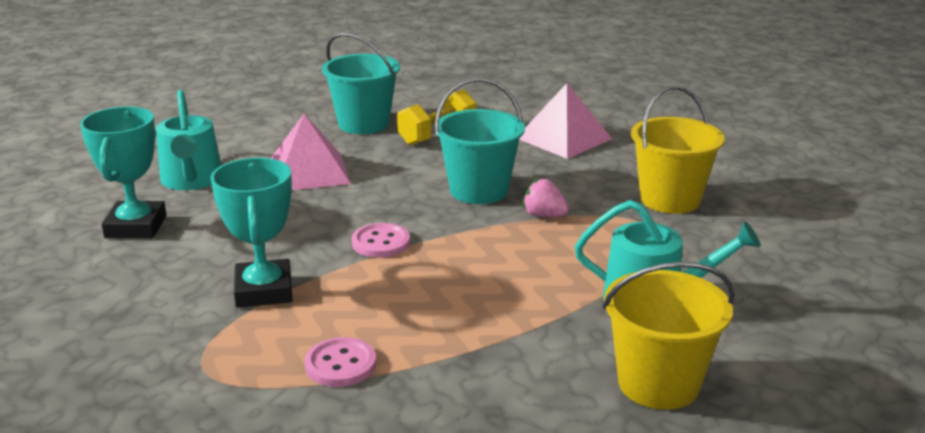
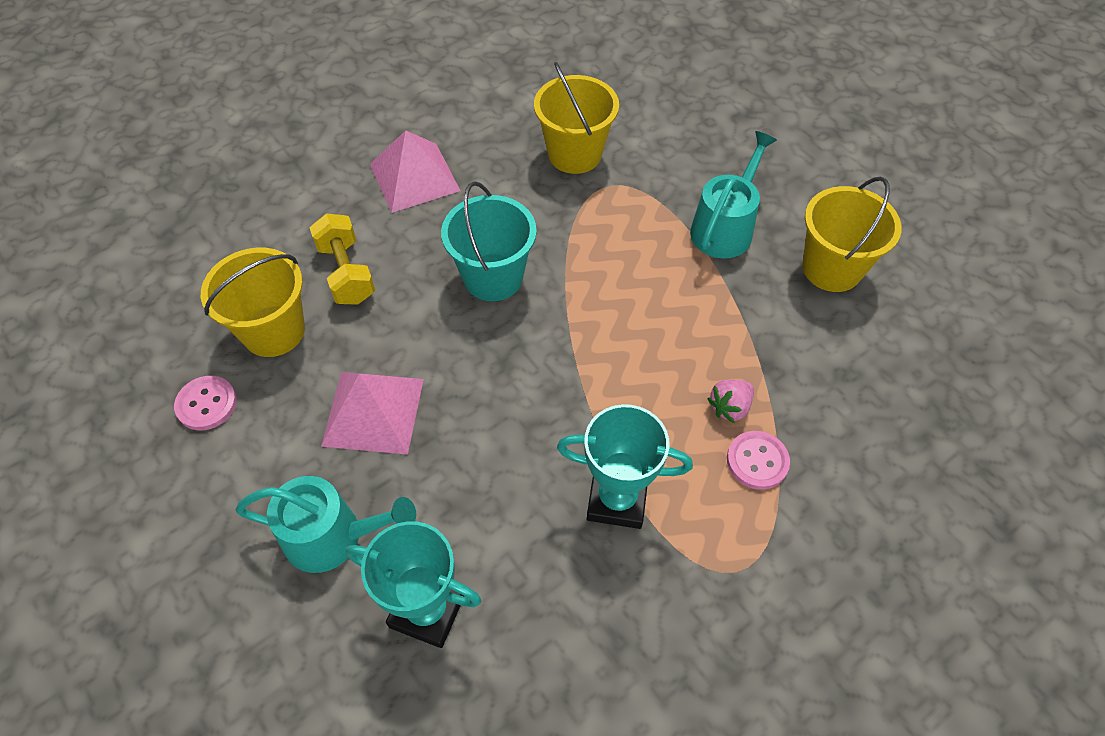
camera: 70 degrees left, 30 degrees up
(363, 124) = (273, 331): turquoise bucket -> yellow bucket
(381, 243) = (563, 383): pink button -> pink button (206, 404)
(544, 216) = (565, 246): pink strawberry -> pink strawberry (730, 407)

